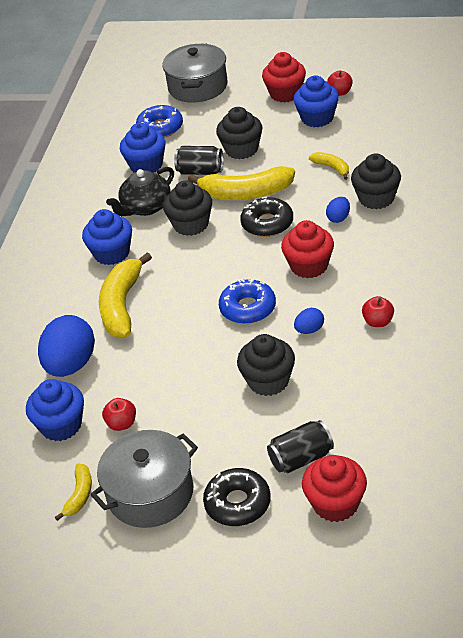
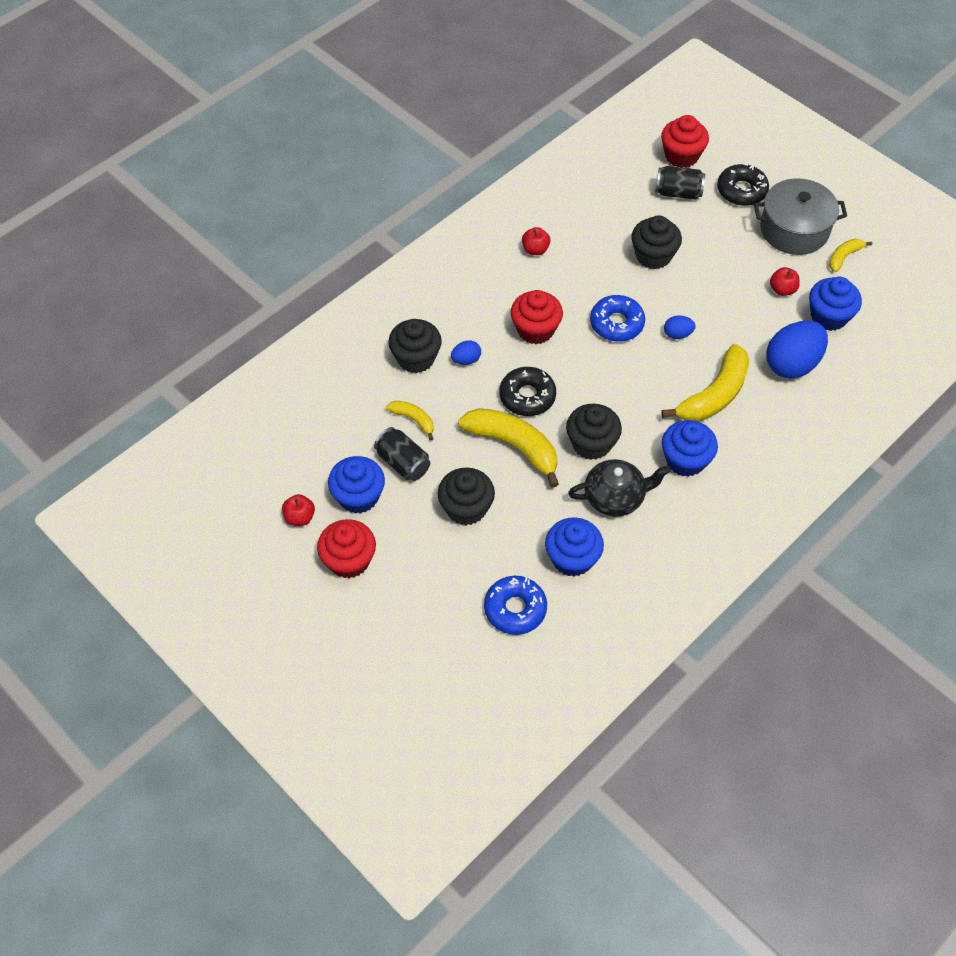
camera: 150 degrees left, 15 degrees up
(198, 87) = (420, 652): grey pot -> none
(200, 171) = (529, 507): black can -> black can (403, 463)
(309, 330) = (588, 275): blue egg -> blue egg (677, 334)
(332, 168) = (413, 420): yellow banana -> yellow banana turned 135 degrees clockwise

